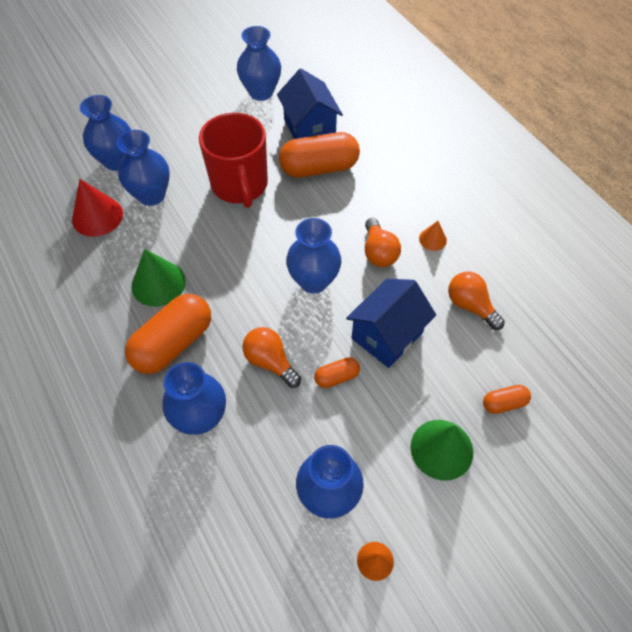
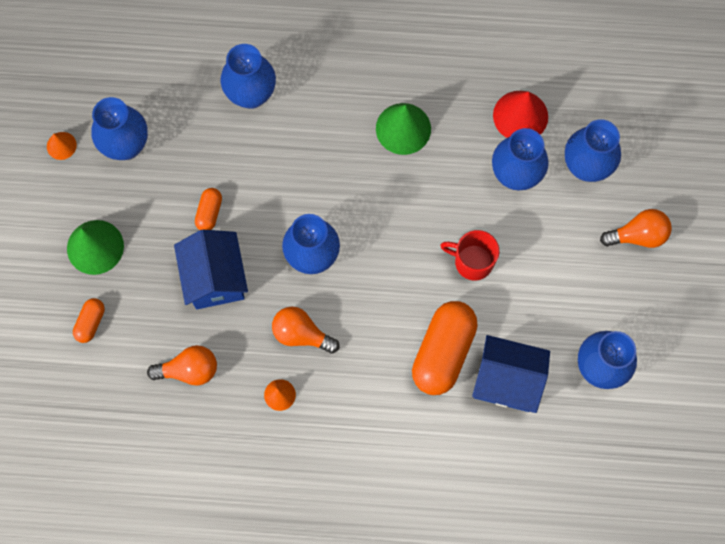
camera: 125 degrees right, 15 degrees up
(173, 343) = (332, 109): orange capsule -> none
(240, 185) = (472, 262): red mug -> red mug, size x0.58
(270, 362) = (260, 171): orange light bulb -> orange light bulb (637, 235)

